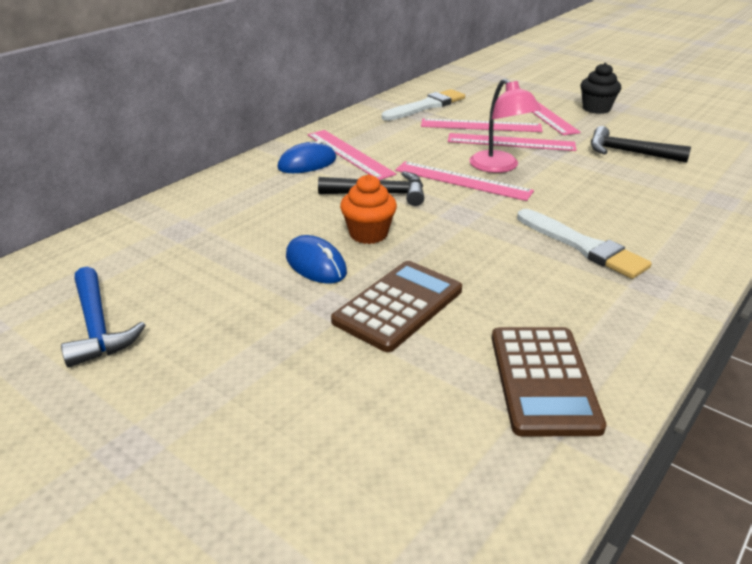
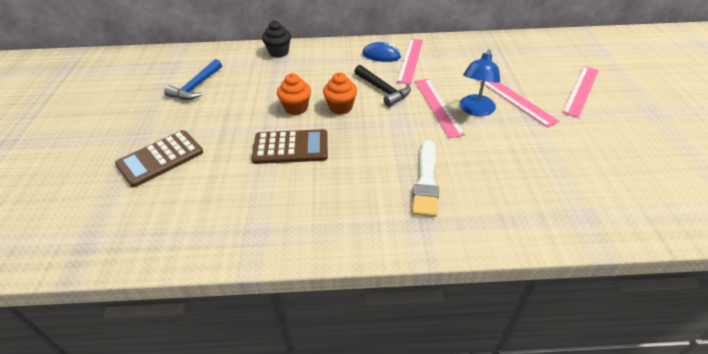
camera: 50 degrees right, 10 degrees up
(316, 264) = (296, 108): blue mouse -> orange cupcake
(426, 106) = (509, 50): white brush -> none
(481, 125) = (518, 79): pink ruler -> none
(499, 167) = (475, 110): pink lamp -> blue lamp
(543, 380) = (279, 220): brown calculator -> brown calculator (160, 158)
(596, 109) = (633, 107): black cupcake -> black cupcake (279, 52)
(628, 152) = (585, 149): black hammer -> none

